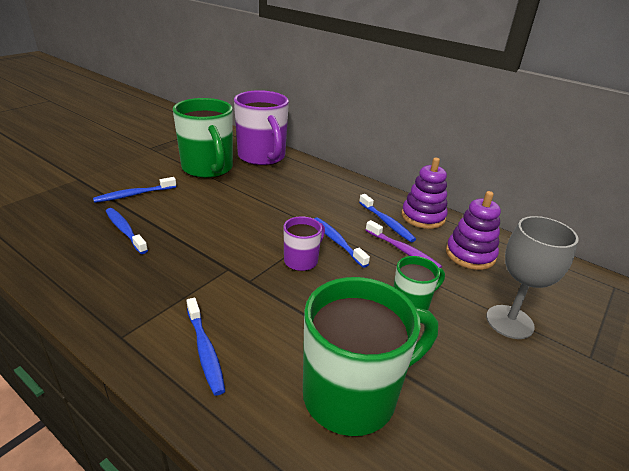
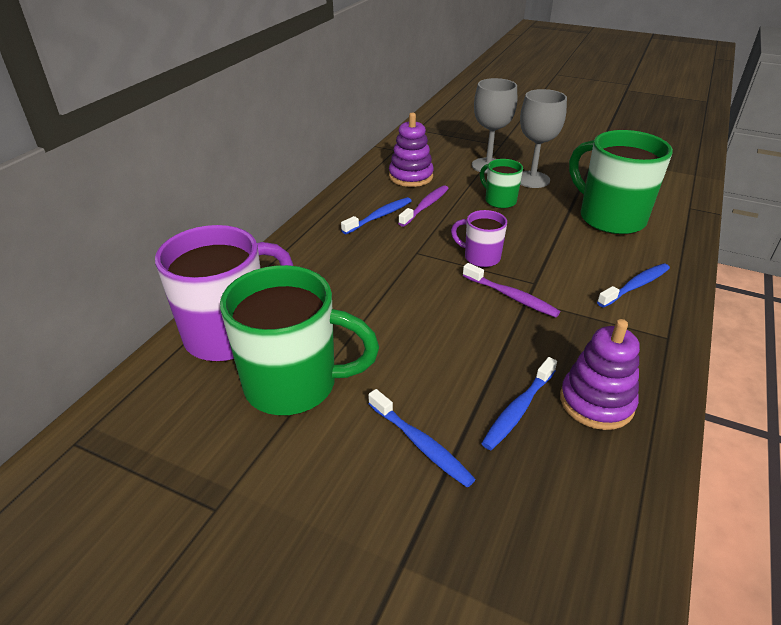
camera: 100 degrees left, 5 degrees up
(208, 169) = (294, 385): green mug -> green mug turned 45 degrees clockwise
(237, 261) = (511, 296): none -> purple toothbrush
(337, 242) = (433, 241): blue toothbrush -> none
(423, 217) = (356, 198): purple stacking toy -> purple stacking toy (596, 402)
(471, 353) = (532, 179): none -> grey goblet

